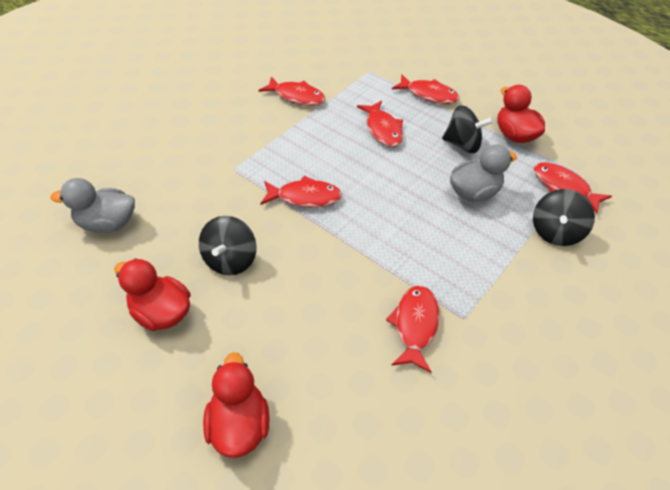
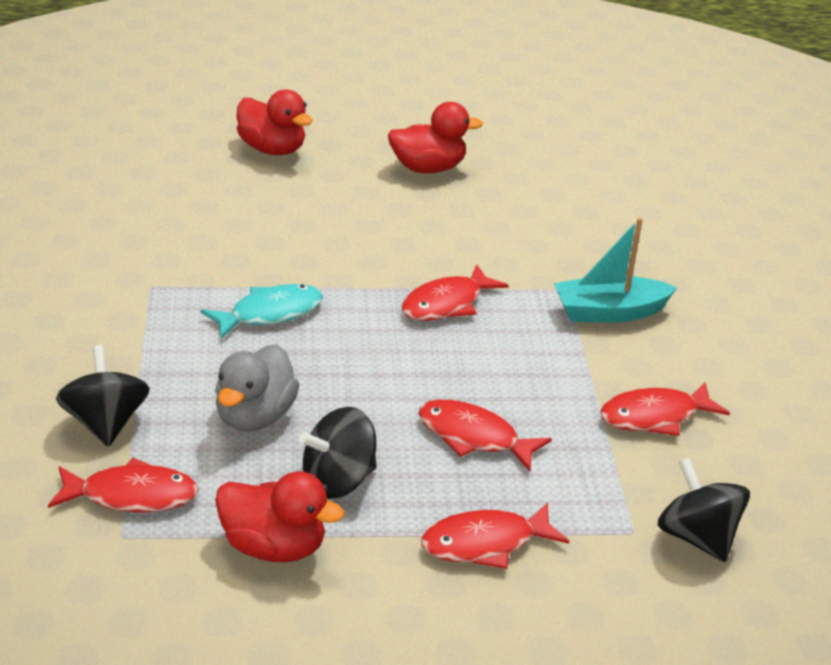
camera: 135 degrees right, 15 degrees down
(107, 223) = (584, 191): grey duck -> none
(230, 260) = (432, 221): black spinning top -> black spinning top (697, 537)
(235, 146) = (609, 312): none -> turquoise boat
(408, 250) = (270, 313): none -> turquoise fish
(415, 325) = (196, 259): red fish -> none

